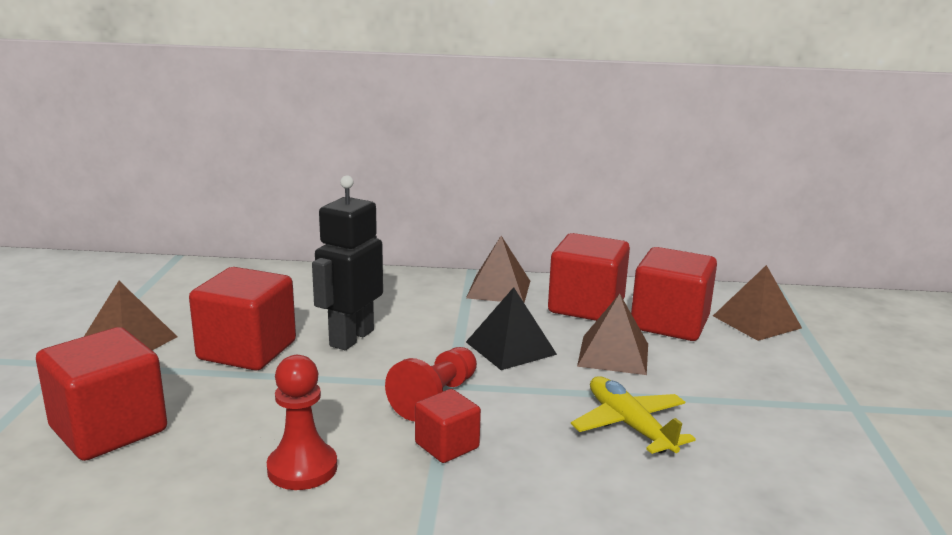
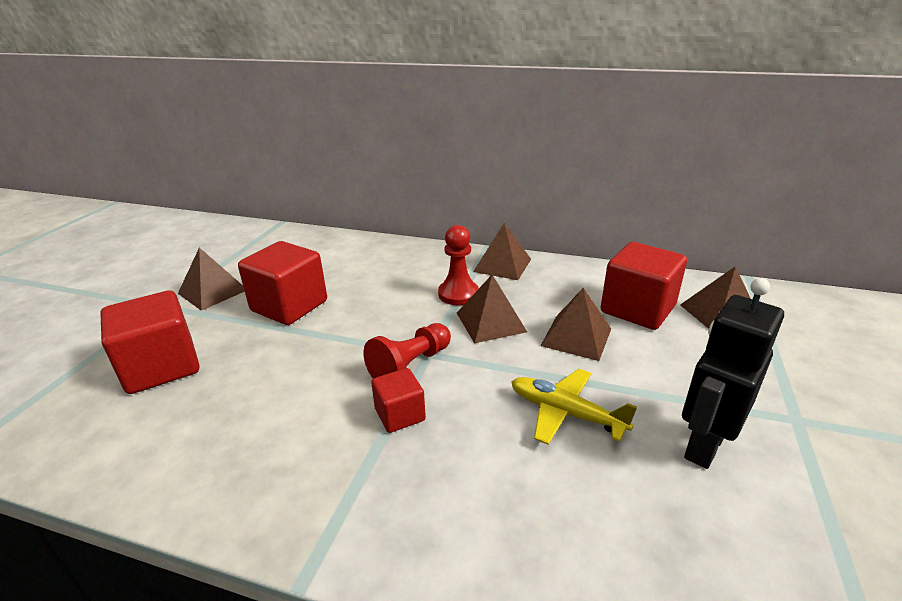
camera: 15 degrees right, 10 degrees up
(302, 468) = (278, 422): red pawn -> red pawn (458, 294)
(351, 338) = (369, 301): black robot -> black robot (704, 445)
(510, 348) = (490, 322): black pyramid -> brown pyramid
(586, 306) = (569, 287): red cube -> none
(629, 425) = (565, 413): yellow plane -> yellow plane turned 45 degrees counterclockwise

